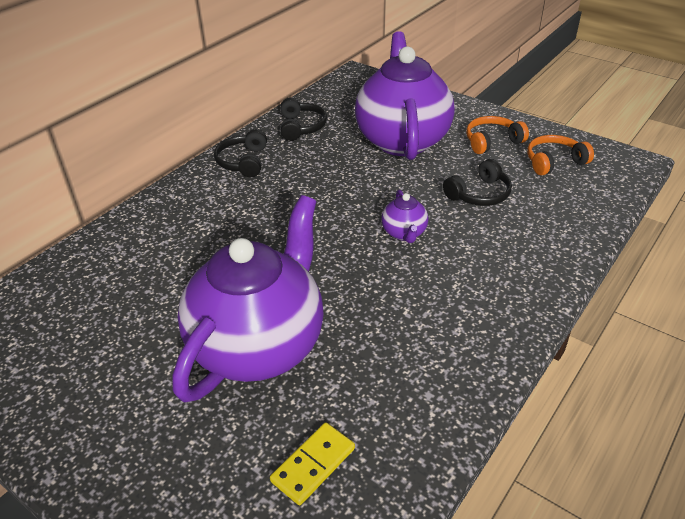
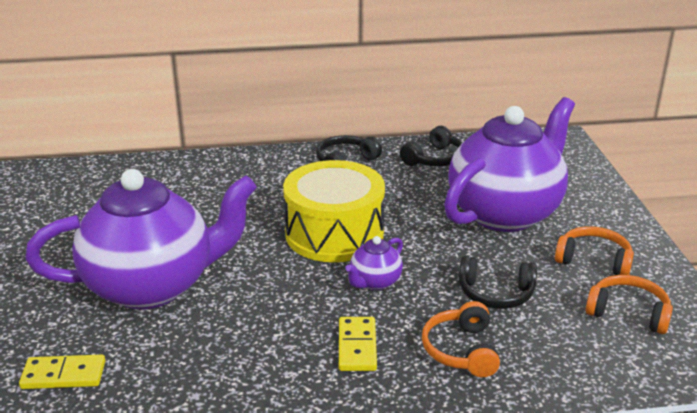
camera: 45 degrees right, 10 degrees down
(323, 217) = (334, 233): none -> yellow drum
(464, 282) = (357, 346): none -> yellow domino
(518, 241) = (461, 350): none -> orange headphones

